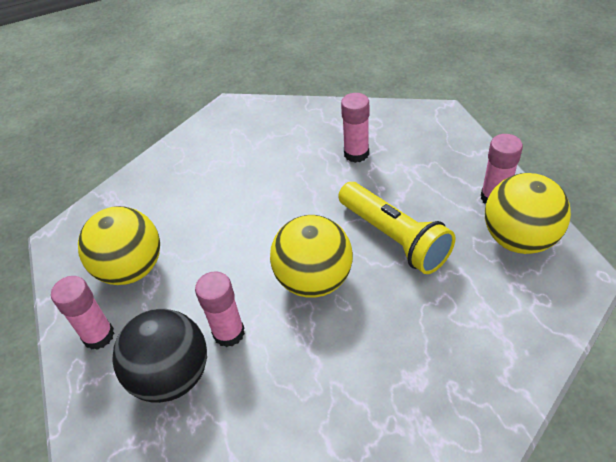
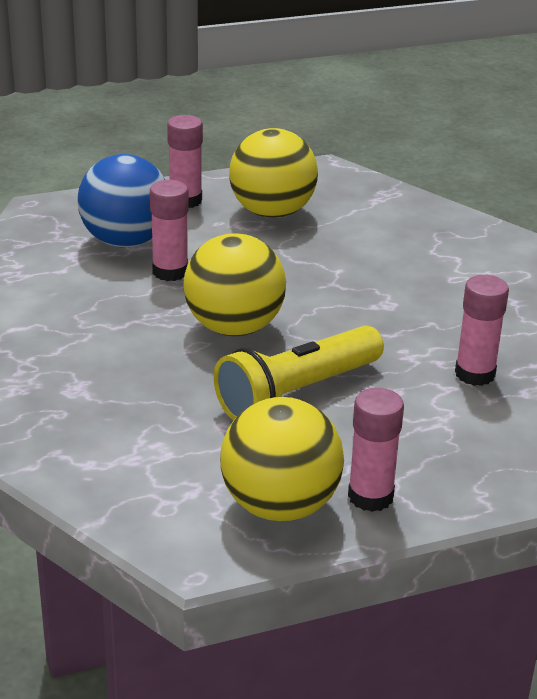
camera: 85 degrees right, 15 degrees down
(172, 376) = (125, 241): black ball -> blue ball

